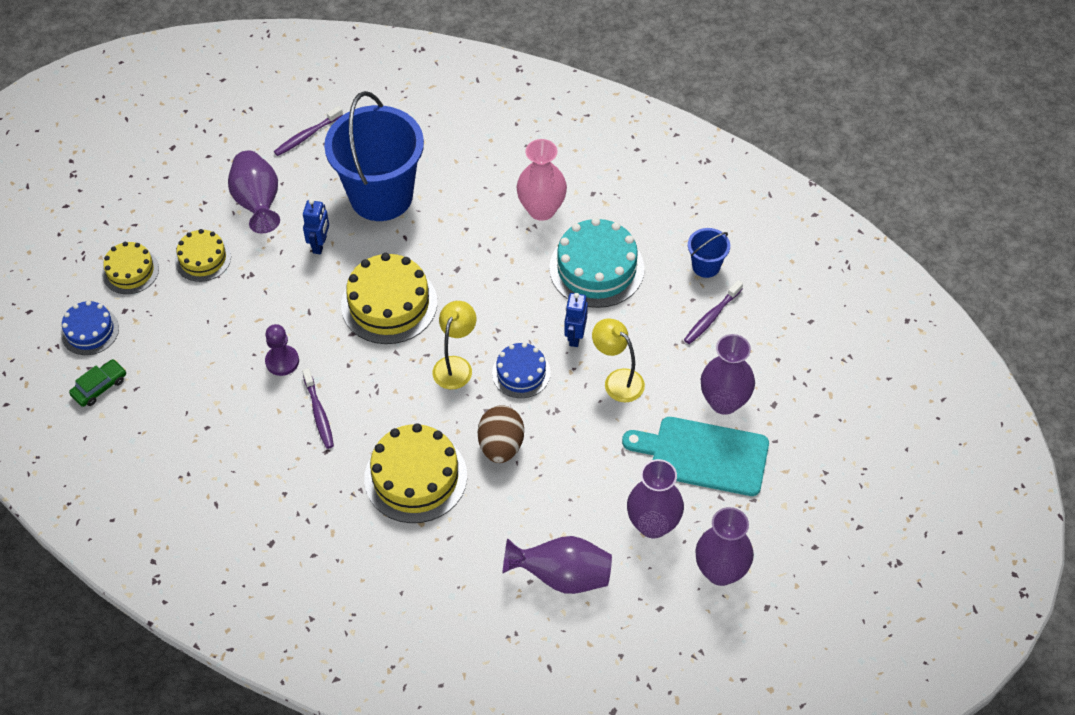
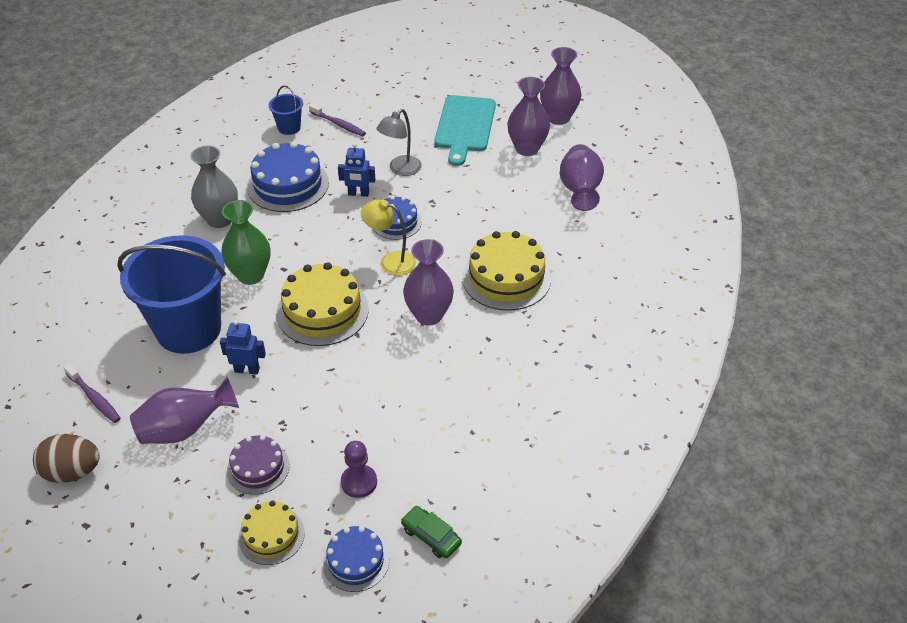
camera: 95 degrees left, 10 degrees down
(203, 258) = (258, 468): yellow cake -> purple cake
(282, 361) = (391, 382): purple pawn -> purple pawn (359, 482)
(319, 413) = (448, 348): purple toothbrush -> none
(451, 241) = (250, 275): none -> green vase
(501, 446) = (469, 229): brown egg -> brown egg (72, 472)
(541, 209) = (219, 219): pink vase -> grey vase
(596, 268) = (288, 184): turquoise cake -> blue cake
(617, 380) = (400, 169): yellow lamp -> grey lamp
(724, 402) = (416, 117): purple vase -> purple vase (429, 315)

